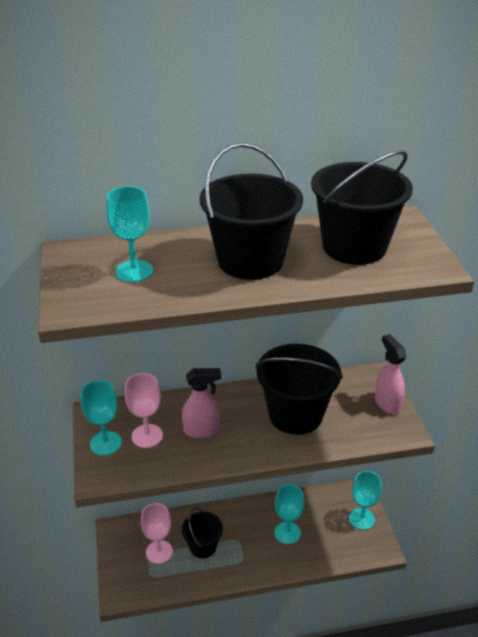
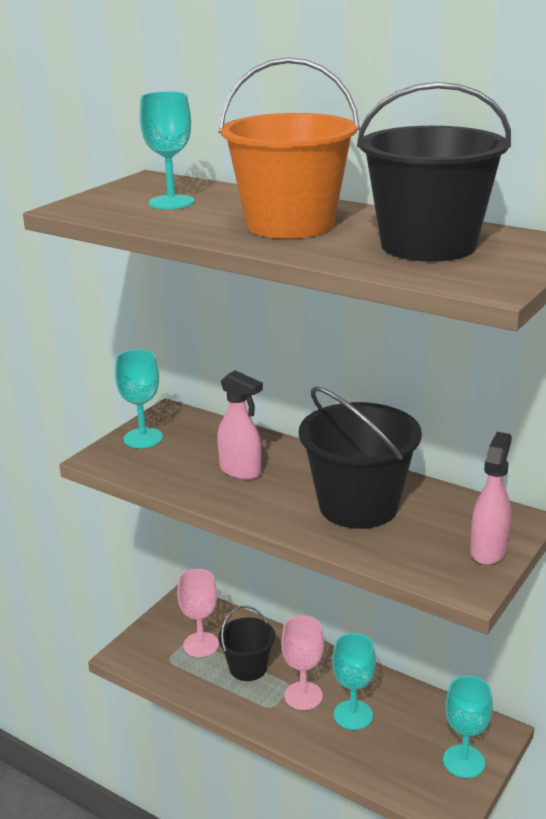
camera: 45 degrees right, 10 degrees down
(147, 436) = (185, 450): pink goblet -> pink goblet (303, 696)
(250, 261) = (290, 224): black bucket -> orange bucket

